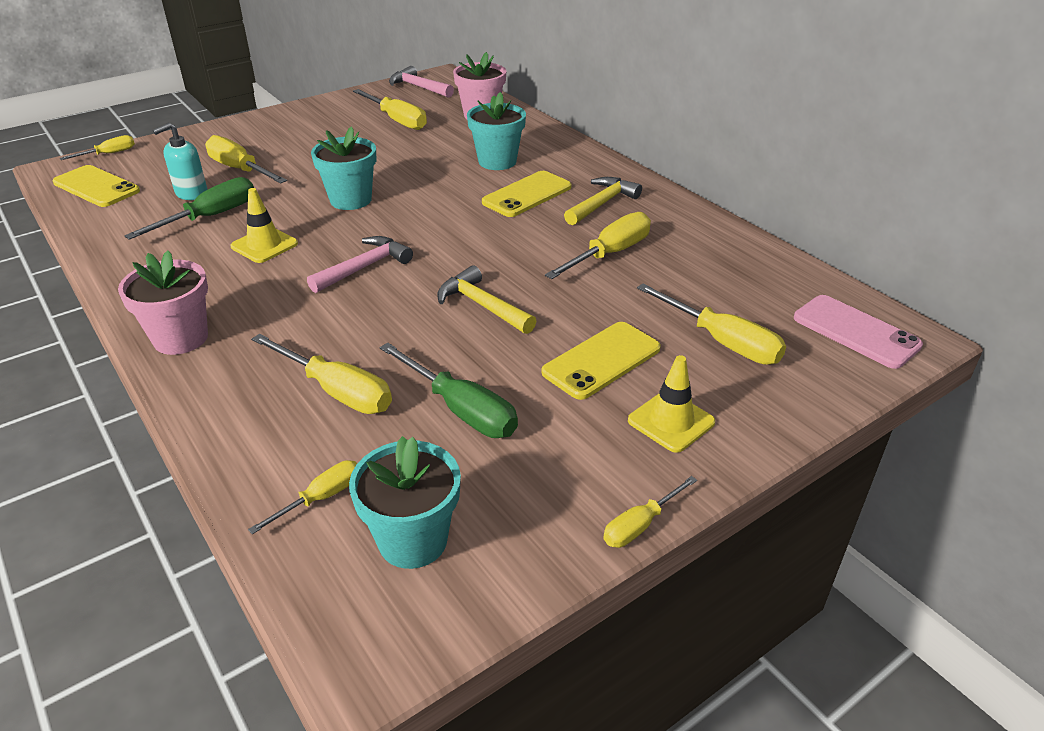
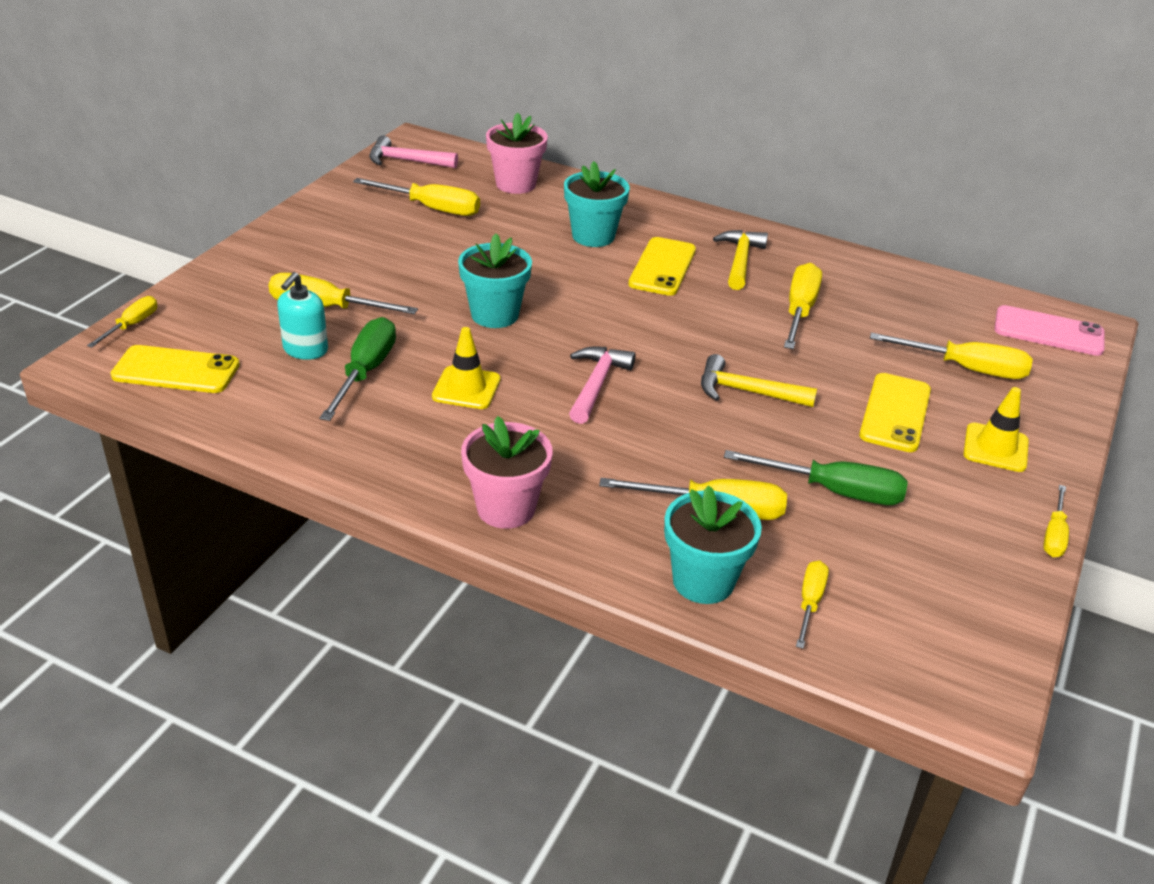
camera: 30 degrees left, 0 degrees up
(413, 540) = (915, 607): turquoise flower pot -> turquoise flower pot (703, 581)

